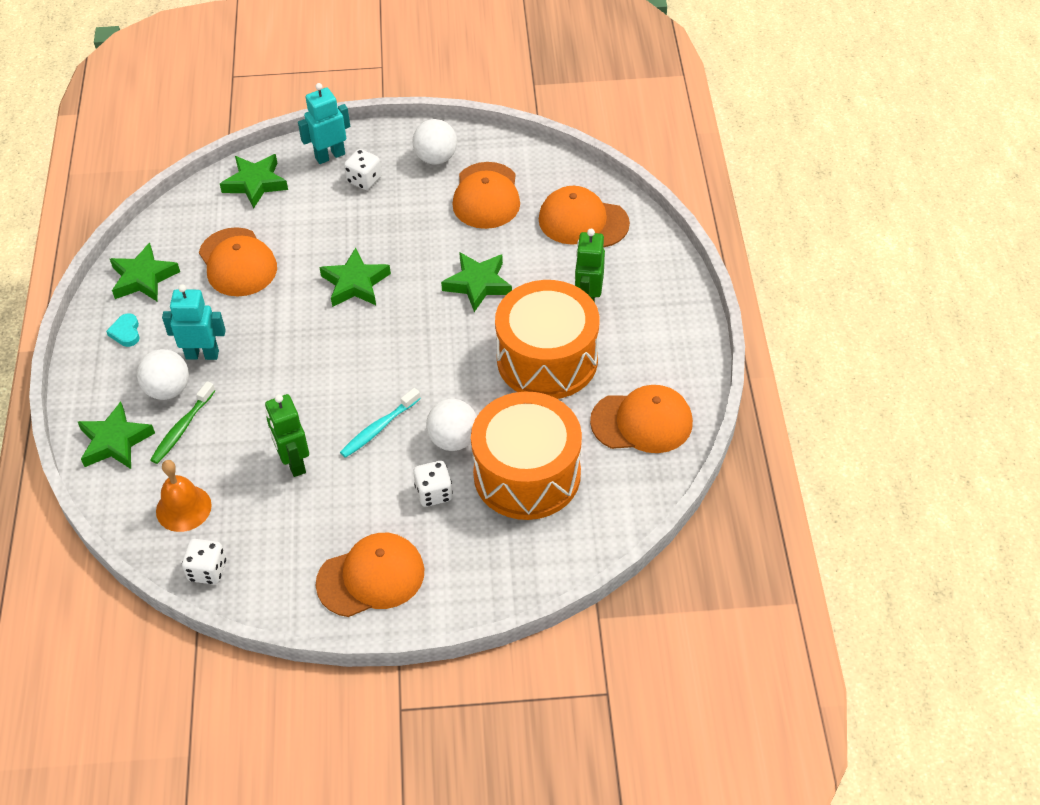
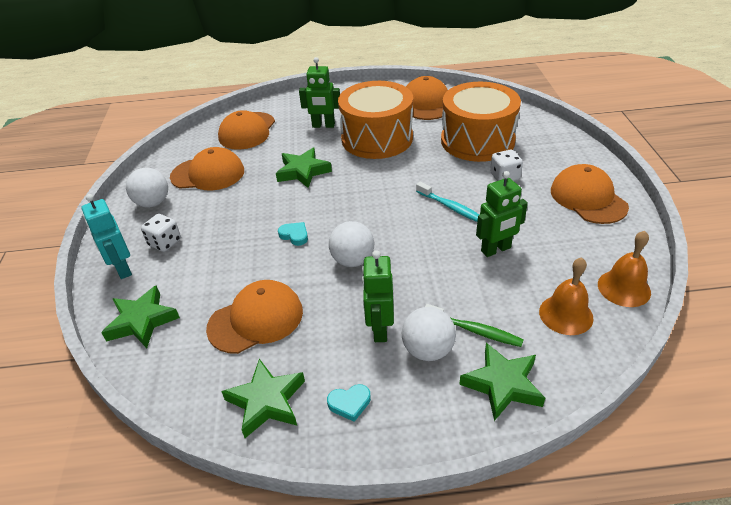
camera: 90 degrees left, 10 degrees down
(202, 354) = (379, 329): turquoise robot -> green robot
(207, 570) = (624, 288): white dice -> orange bell
(355, 283) = (294, 235): green star -> turquoise heart
(453, 440) = (455, 172): white ball -> white ball (353, 260)

